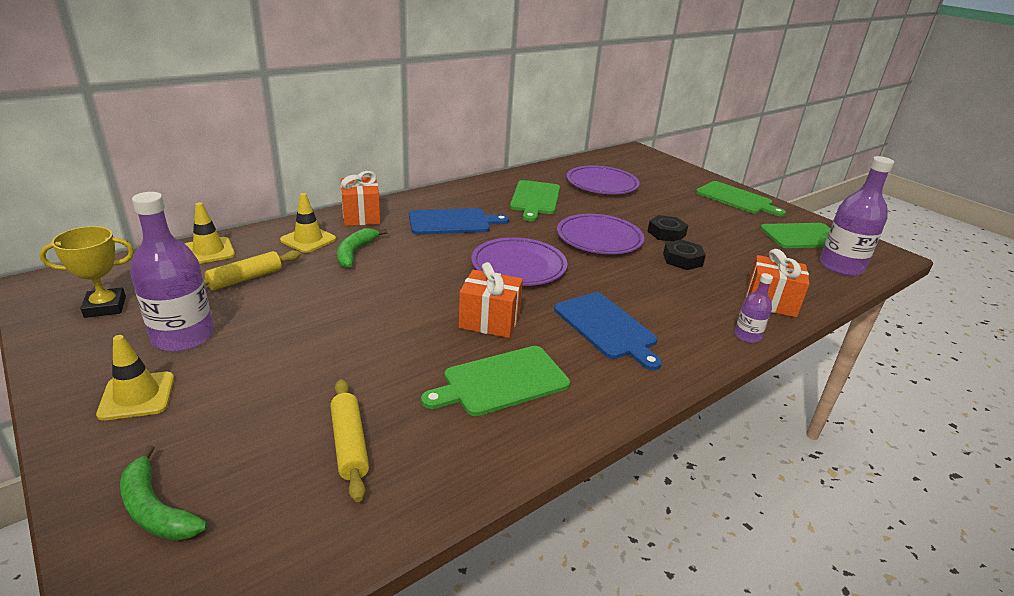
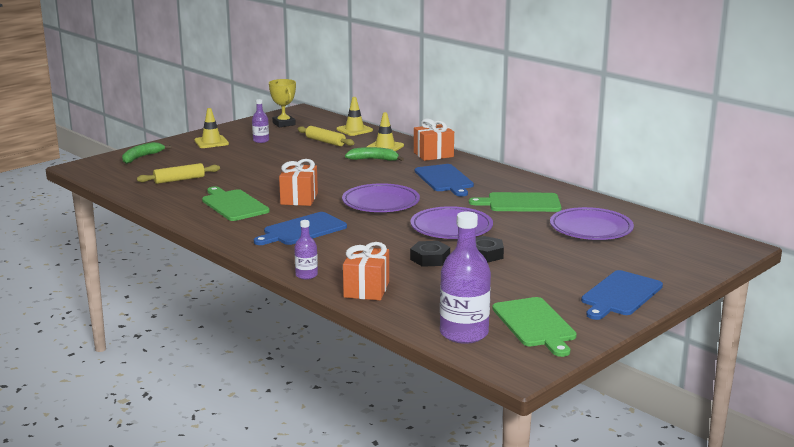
camera: 85 degrees right, 10 degrees down
(183, 336) = (261, 140): purple bottle -> purple bottle, size x0.51
(736, 199) = (620, 295): green cutting board -> blue cutting board

